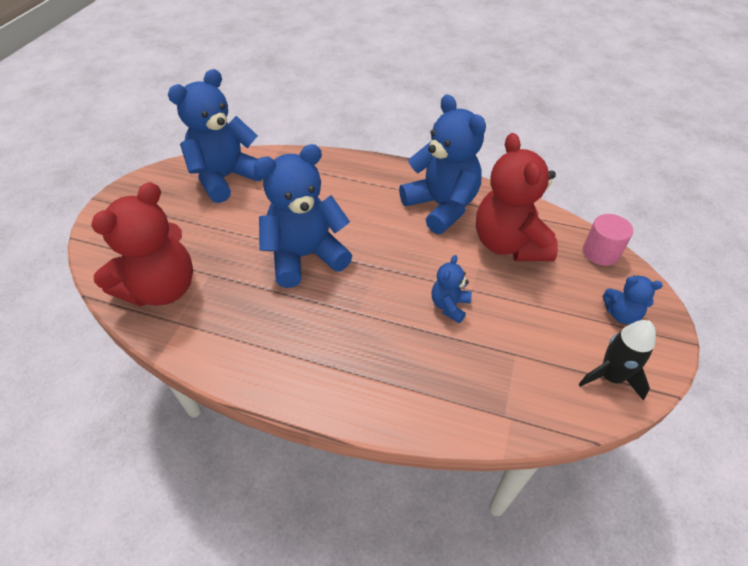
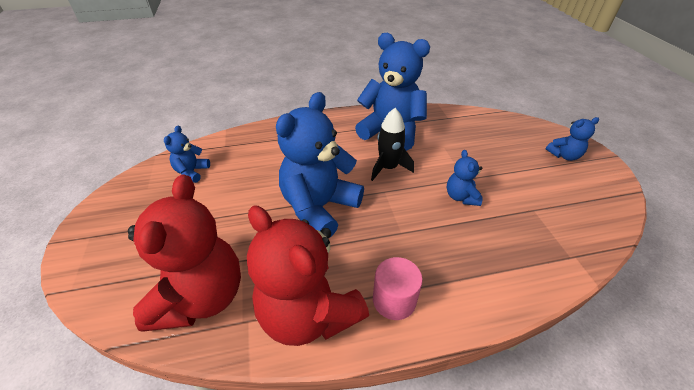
camera: 30 degrees left, 5 degrees down
(226, 178) = (192, 172): blue teddy bear -> blue teddy bear, size x0.47
(509, 244) = (458, 139): red teddy bear -> red teddy bear (309, 314)
(600, 252) = (515, 123): pink cylinder -> pink cylinder (394, 300)
(610, 377) = (599, 197): black rocket -> black rocket (388, 168)

